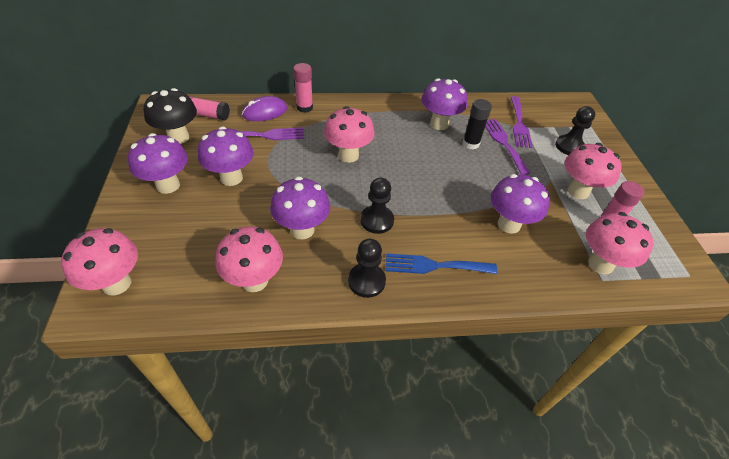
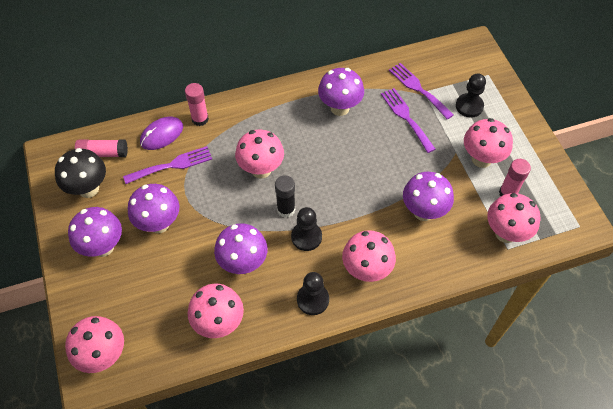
camera: 10 degrees left, 10 degrees up
(434, 266) = (366, 270): blue fork -> pink mushroom
(470, 144) = (375, 126): black glue stick -> black glue stick (286, 209)
(519, 124) = (418, 89): purple fork -> purple fork turned 150 degrees clockwise

